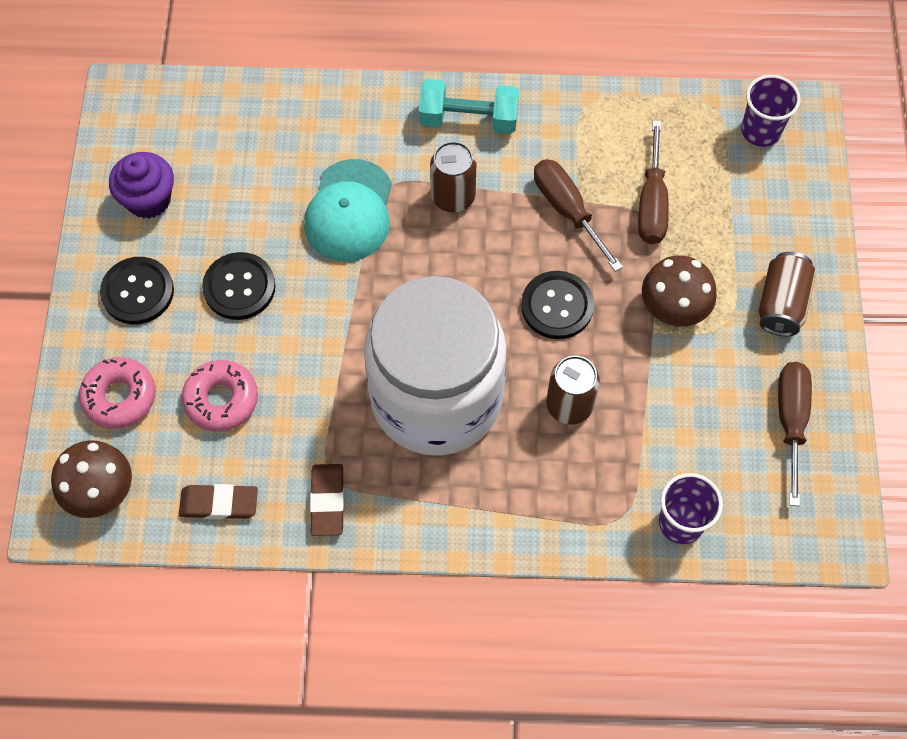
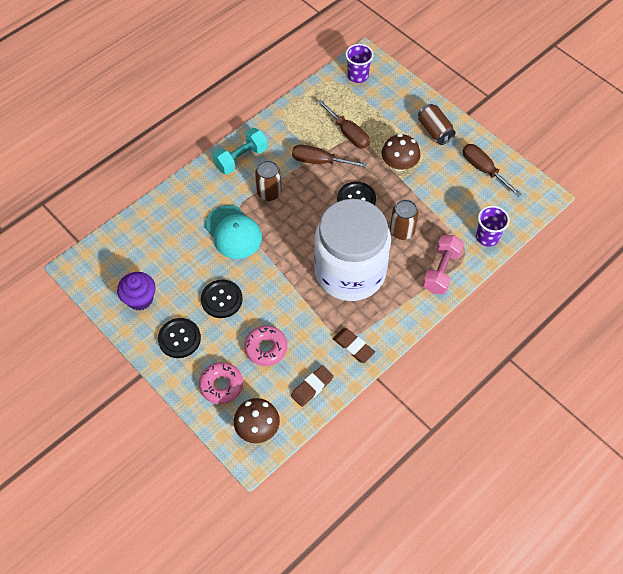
camera: 45 degrees left, 5 degrees down
(560, 510) = (441, 271): none -> pink dumbbell

